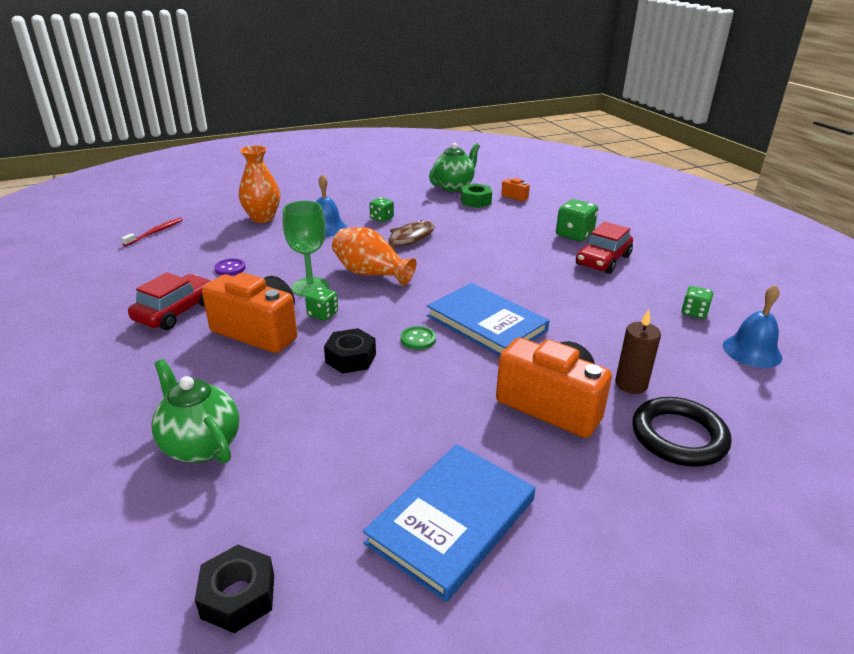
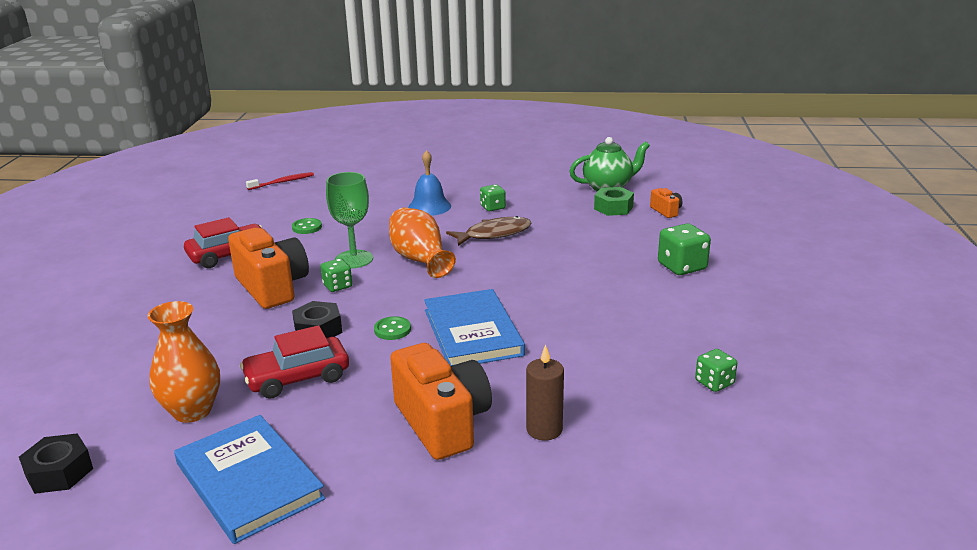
camera: 30 degrees right, 5 degrees down
(201, 445) = (141, 363): green teapot -> none
(230, 268) = (307, 227): purple button -> green button
(262, 218) = (383, 186): orange vase -> orange vase (192, 411)
(452, 521) = (248, 481): blue book -> blue book turned 75 degrees clockwise
(603, 260) = (679, 301): red car -> red car (297, 378)
(678, 436) = (529, 490): black ring -> none
(752, 351) = (729, 440): blue bell -> none

